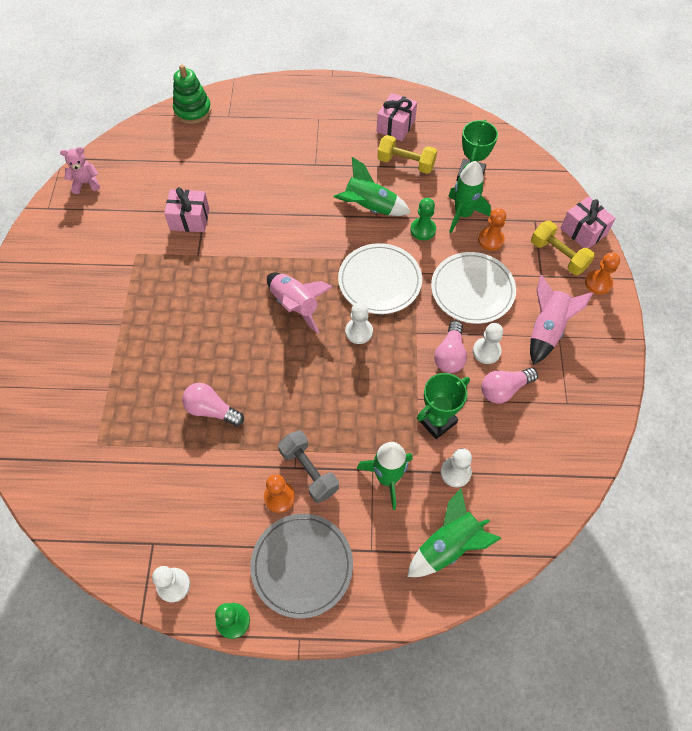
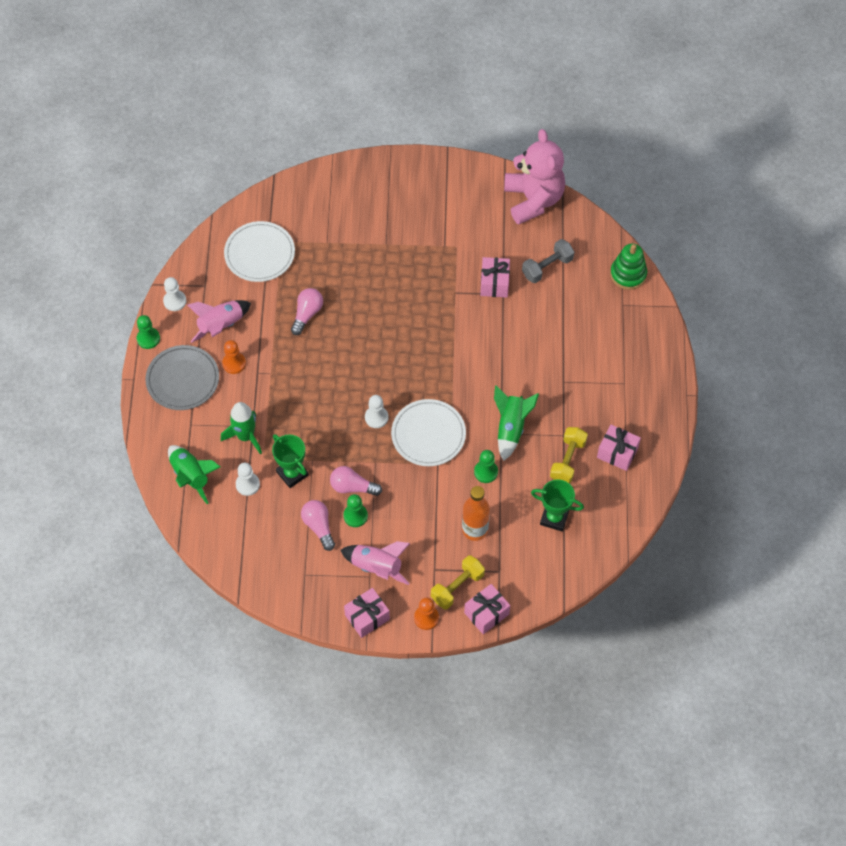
camera: 90 degrees right, 0 degrees up
(86, 183) = (533, 199): pink teddy bear -> pink teddy bear, size x2.30
(295, 305) = (403, 369): pink rocket -> pink rocket (221, 326)
(309, 471) = (253, 382): grey dumbbell -> grey dumbbell (547, 267)
(463, 214) = (505, 507): green rocket -> none
(472, 290) = (419, 509): white plate -> white plate (259, 254)
(486, 351) = (355, 516): white pawn -> green pawn
(490, 240) = (475, 529): orange pawn -> orange bottle
(608, 338) = (367, 617): none -> pink gift

